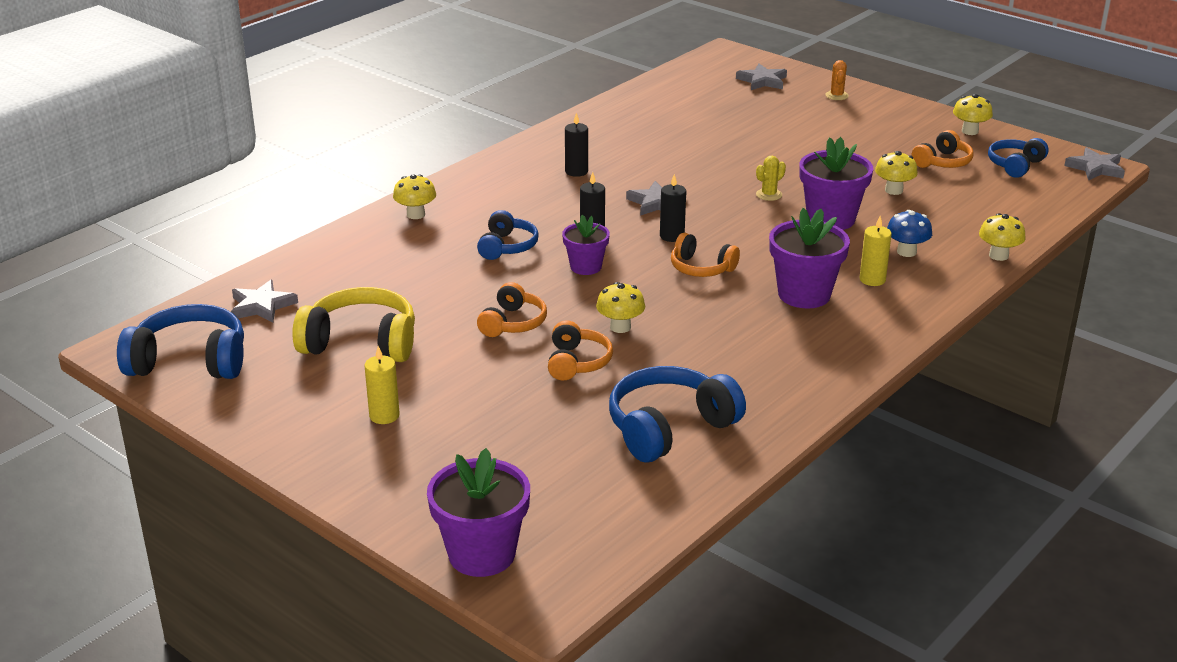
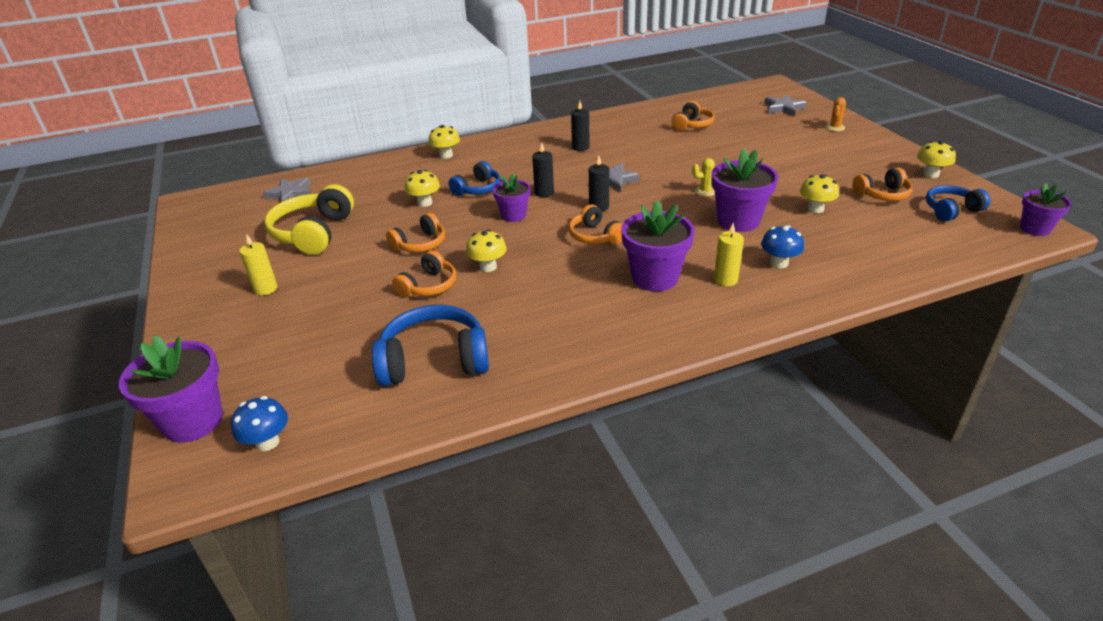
camera: 30 degrees right, 5 degrees up
(189, 361) = (210, 219): blue headphones -> none
(361, 343) = (314, 233): yellow headphones -> yellow headphones turned 120 degrees counterclockwise
(588, 544) = (267, 442): none -> blue mushroom
(680, 120) = (692, 125): none -> orange headphones
(998, 255) = (864, 287): yellow mushroom -> yellow mushroom (425, 203)
(1095, 168) = (1034, 229): grey star -> purple flower pot

